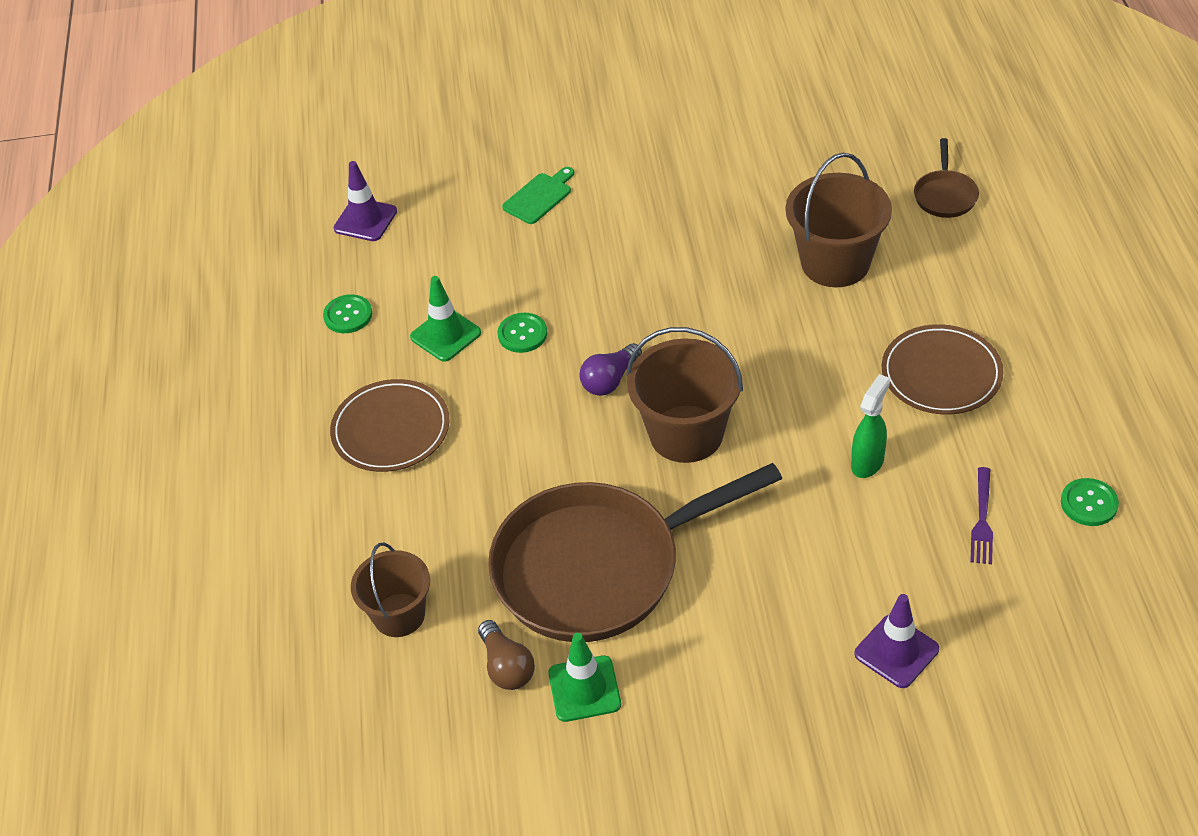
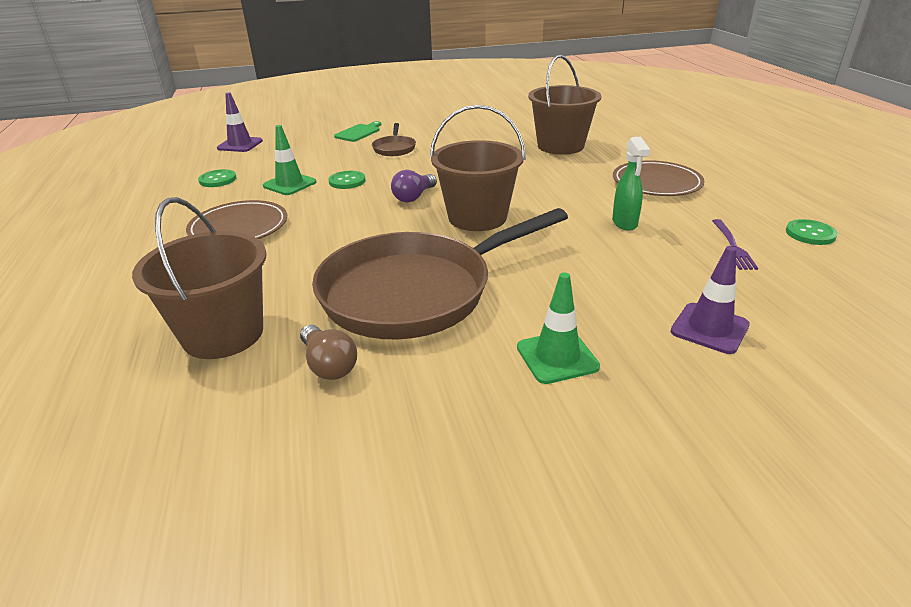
camera: 10 degrees left, 15 degrees down
(399, 615) = (223, 334): brown bucket -> brown bucket, size x1.53
(584, 689) = (410, 376): green traffic cone -> green traffic cone (557, 357)
(867, 462) = (624, 223): green spray bottle -> green spray bottle turned 150 degrees clockwise
(945, 195) = (618, 122): brown pan -> brown pan (394, 148)

